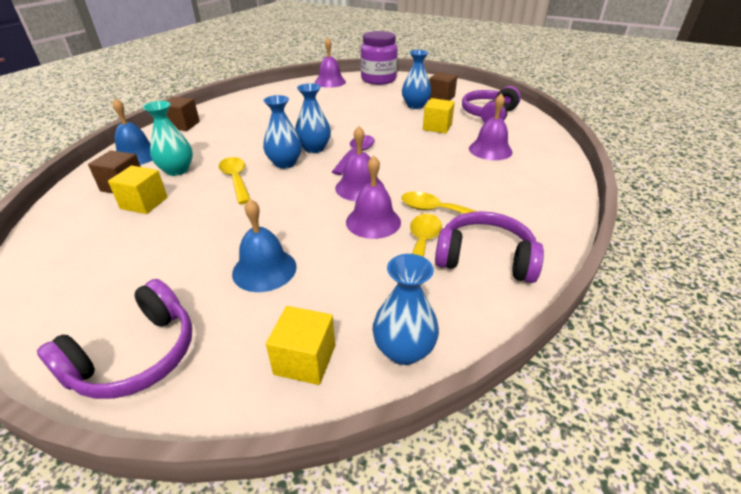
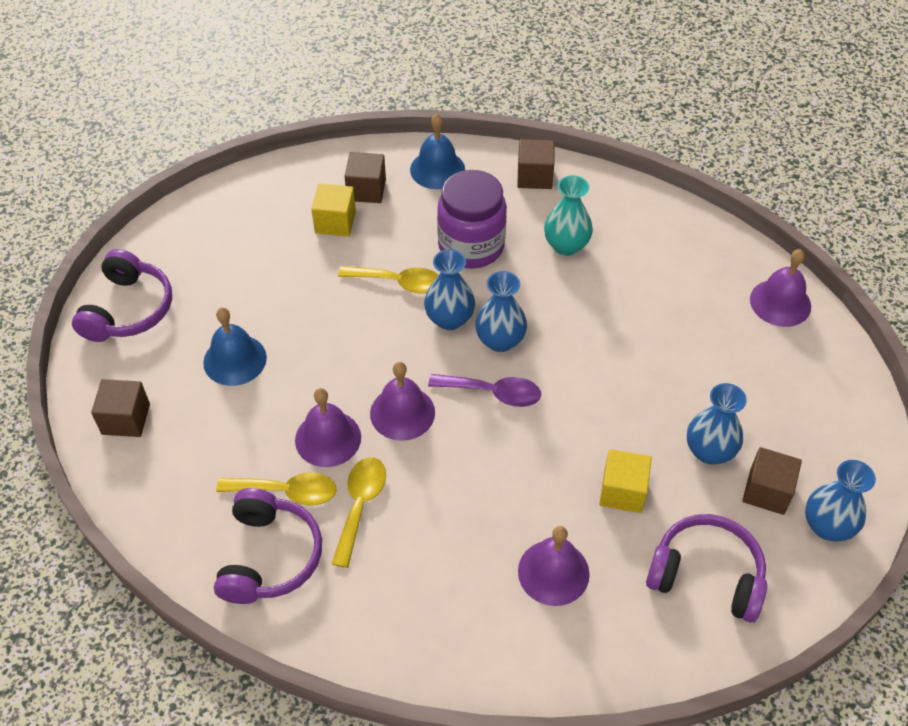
camera: 80 degrees right, 15 degrees up
(136, 356) = (128, 309): purple headphones -> purple headphones turned 105 degrees counterclockwise
(177, 170) = (409, 221): turquoise vase -> turquoise vase (566, 245)
(236, 179) = (399, 282): yellow spoon -> yellow spoon turned 45 degrees clockwise
(305, 360) = (126, 419): yellow cube -> brown cube
(378, 80) = (826, 376): purple jar -> purple jar (471, 246)
(403, 350) = (136, 489): blue vase -> blue vase (827, 526)

